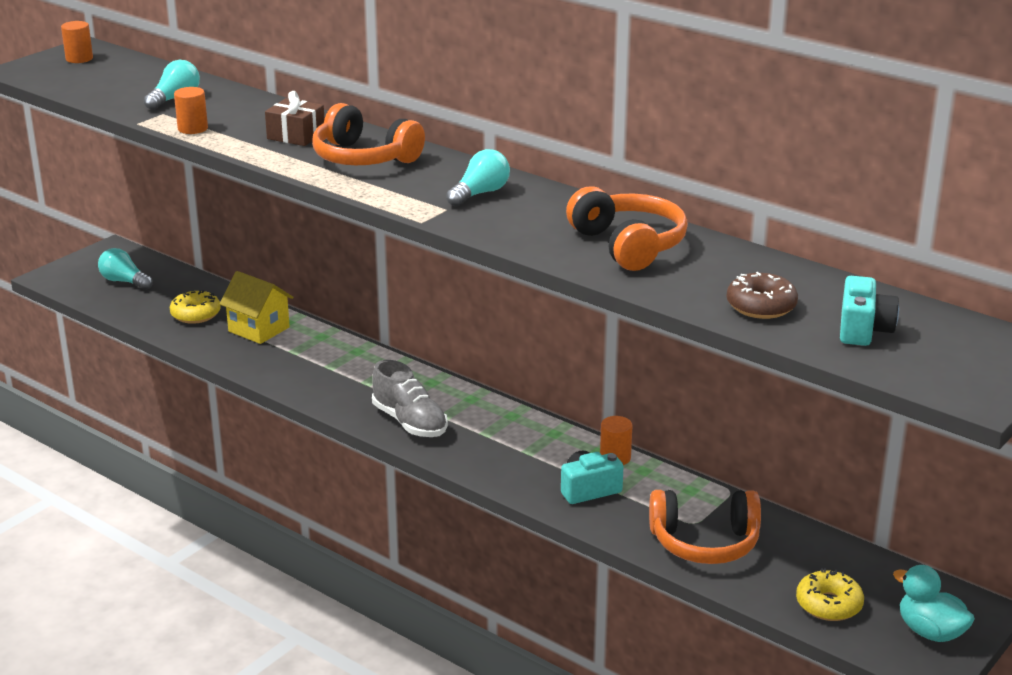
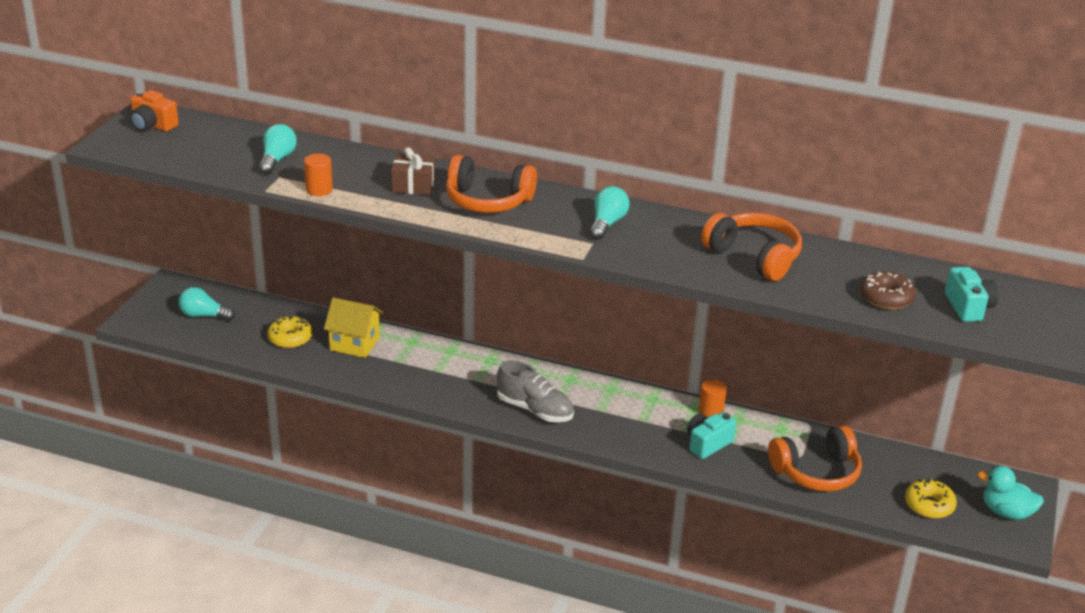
camera: 20 degrees left, 5 degrees up
(79, 59) = (152, 125): orange cylinder -> orange camera

